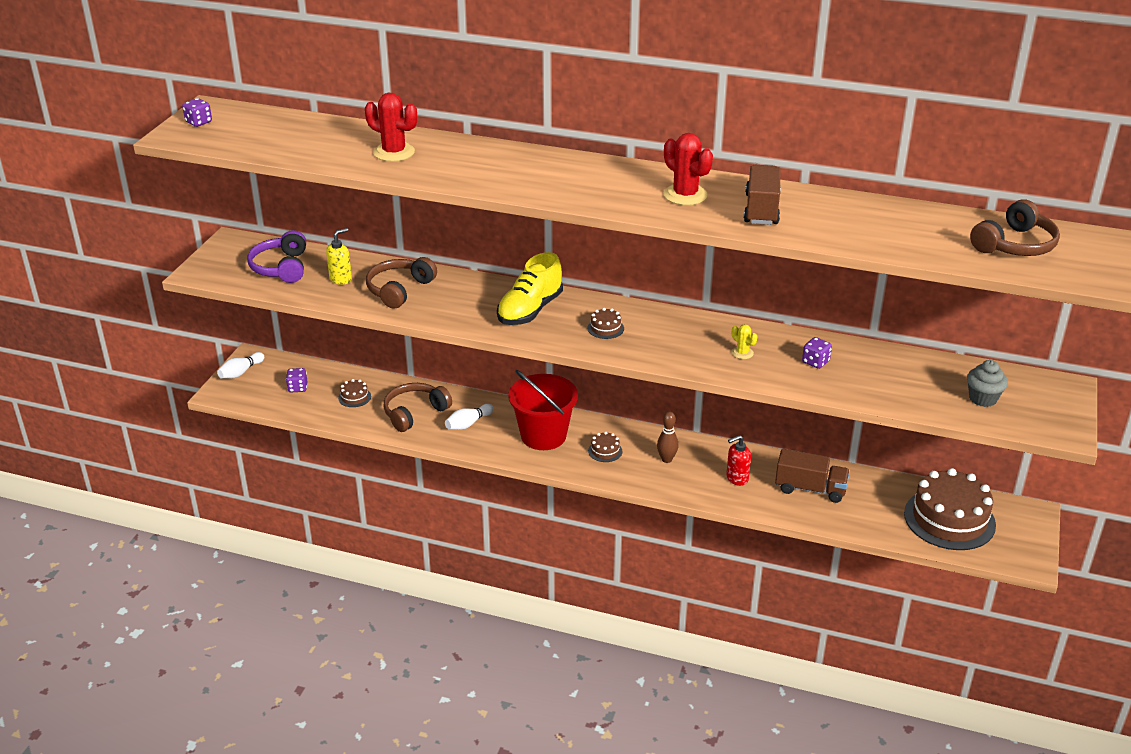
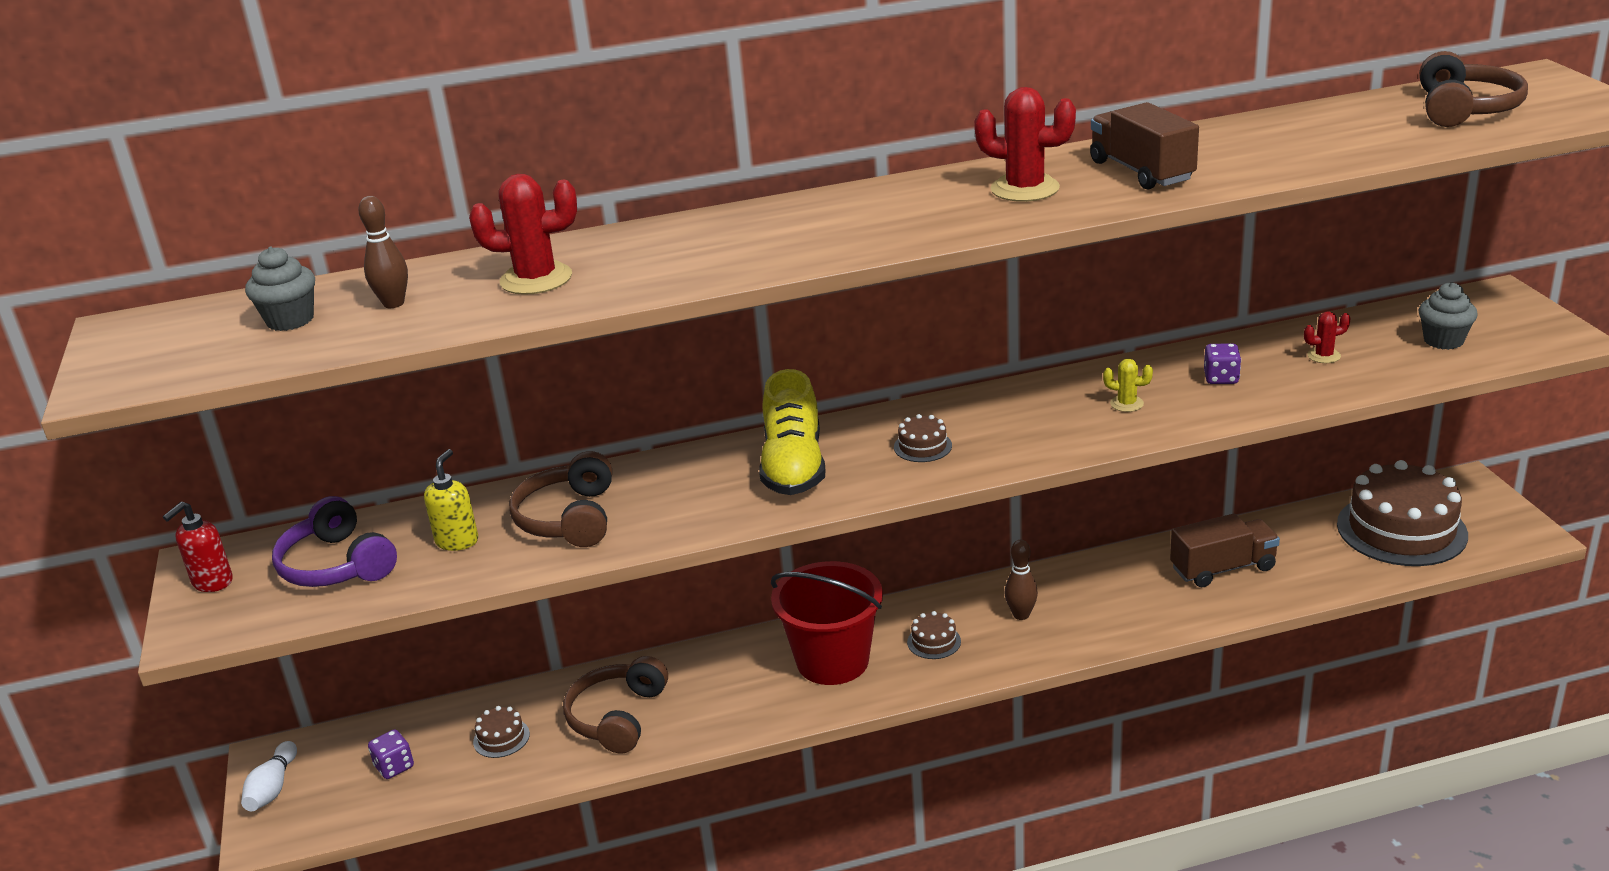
camera: 30 degrees left, 5 degrees down
(198, 122) = (131, 351): purple dice -> none
(273, 132) = (290, 320): none -> grey cupcake
(322, 140) = (393, 303): none -> brown bowling pin
(468, 424) = (712, 695): white bowling pin -> none
(737, 478) = (1128, 597): red soap dispenser -> red soap dispenser (212, 582)
(895, 375) = (1323, 356): none -> red cactus

